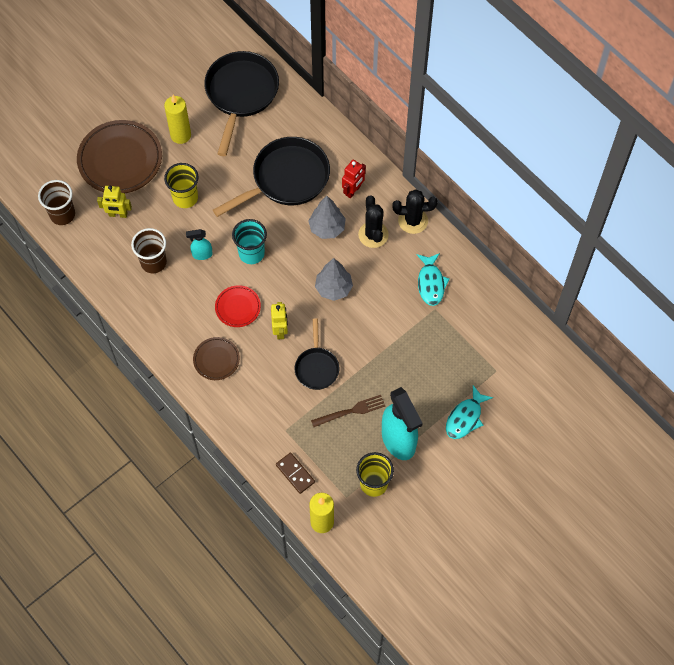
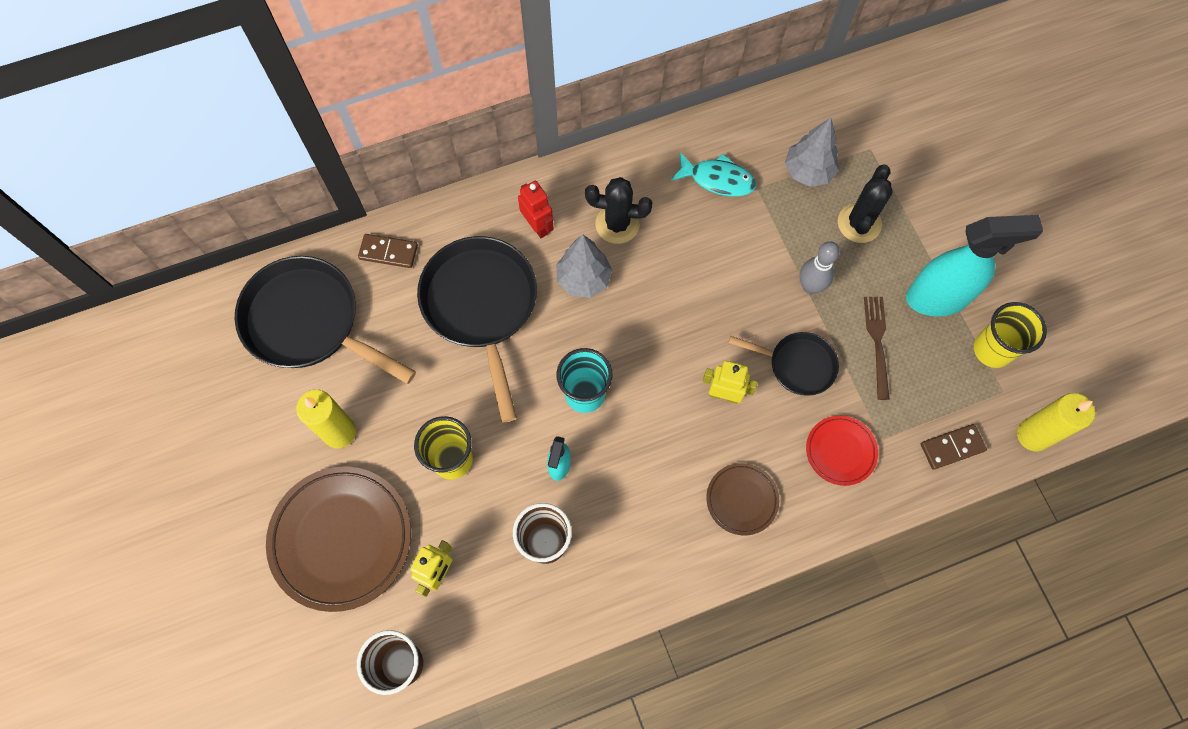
camera: 70 degrees left, 5 degrees up
(238, 307) = (666, 442): red plate -> red plate (840, 451)
(302, 117) = (388, 252): none -> brown domino
(333, 288) = (682, 302): grey tree -> grey tree (808, 171)
(375, 360) = (810, 286): none -> grey bowling pin
(413, 221) = (615, 168): black cactus -> black cactus (859, 223)
(465, 417) = (926, 207): turquoise fish -> none

